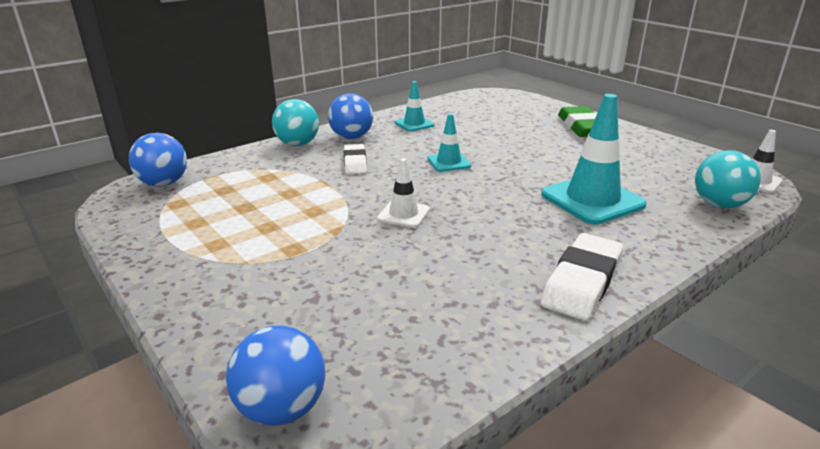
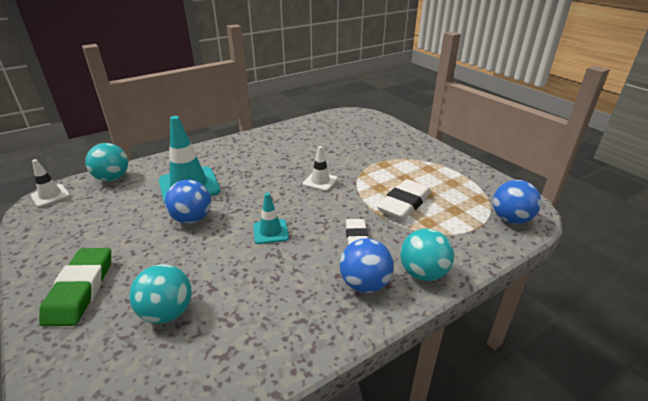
camera: 175 degrees left, 5 degrees up
(282, 408) = (368, 117): blue ball -> blue ball (192, 219)
(414, 124) = (284, 314): turquoise traffic cone -> none
(501, 121) = (167, 312): none -> turquoise ball
(582, 282) = (244, 143): white eraser -> white eraser (404, 204)

